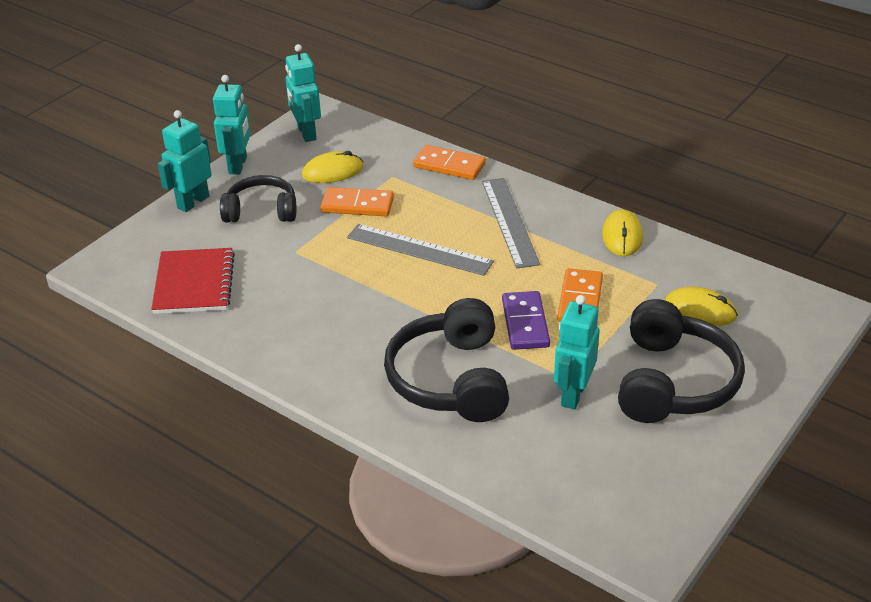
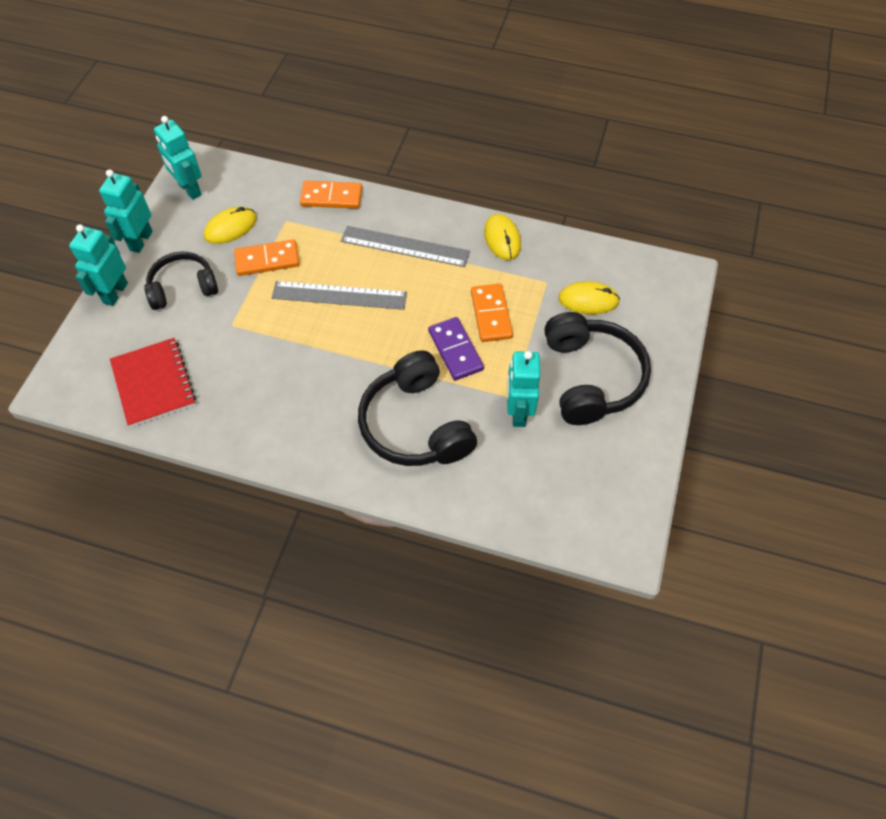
camera: 20 degrees left, 20 degrees up
(238, 165) = (140, 241): turquoise robot -> turquoise robot turned 150 degrees counterclockwise
(510, 221) = (405, 246): grey ruler -> grey ruler turned 45 degrees counterclockwise

